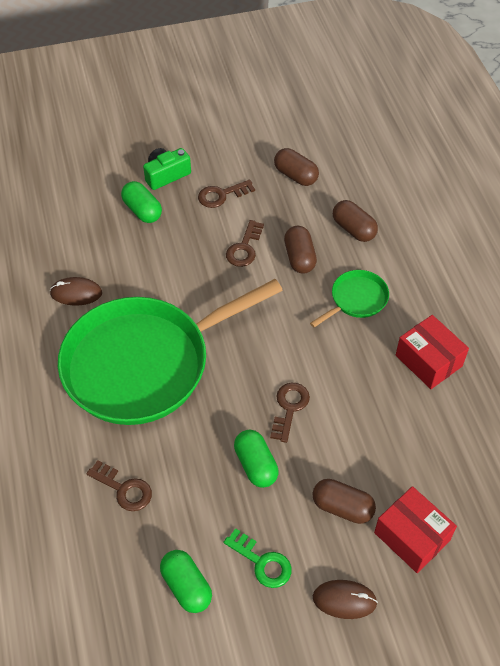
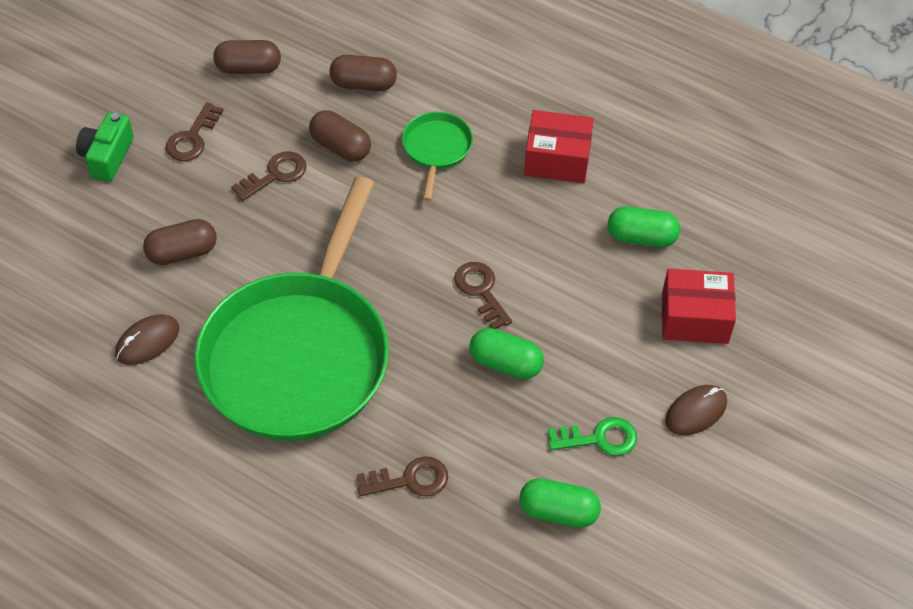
camera: 45 degrees left, 0 degrees up
(142, 210) = (123, 210): green capsule -> green capsule (641, 237)
(244, 248) = (275, 175): brown key -> brown key turned 105 degrees counterclockwise
(342, 507) = (616, 339): brown capsule -> brown capsule (182, 253)

